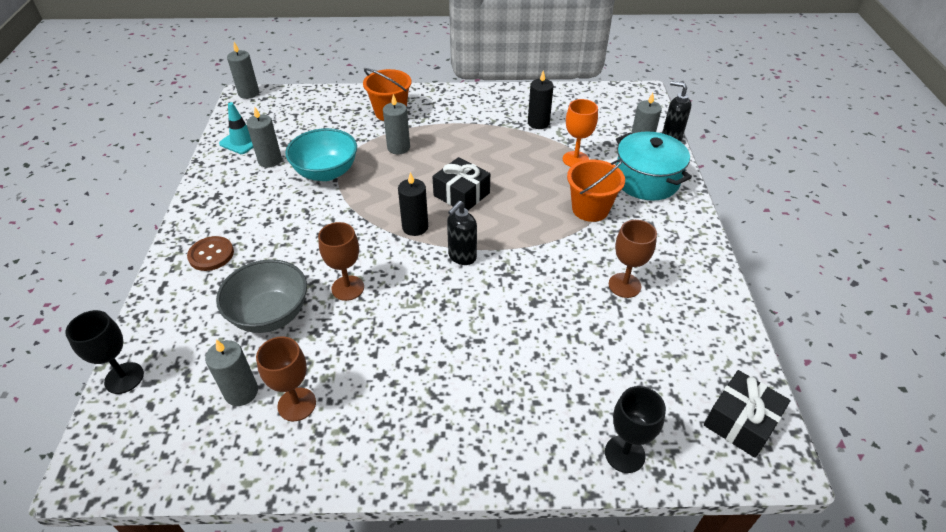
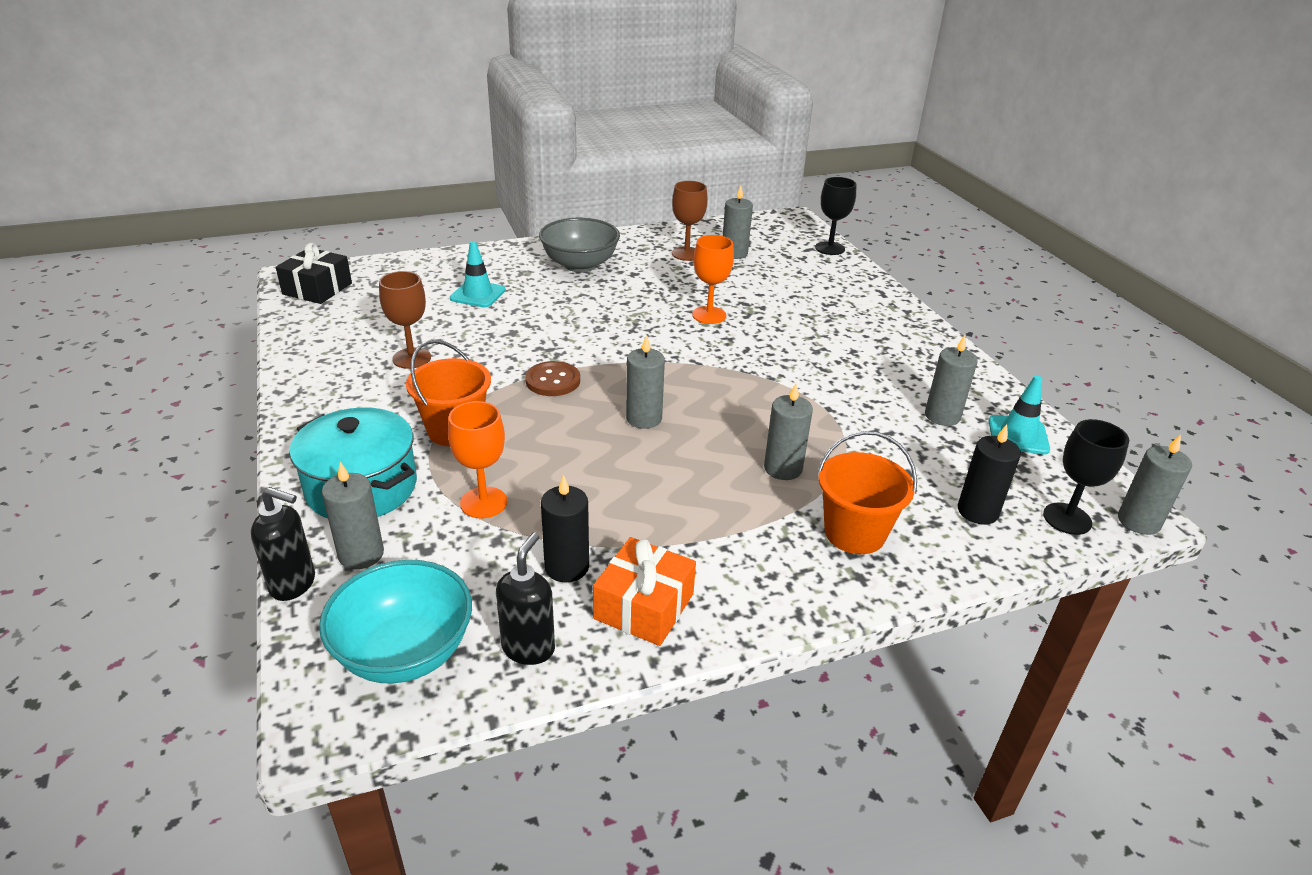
camera: 160 degrees right, 10 degrees down
(211, 255) = (872, 318): brown button -> brown button (553, 381)
(270, 314) = (761, 290): grey bowl -> grey bowl (580, 265)
(326, 172) = (849, 414): turquoise bowl -> turquoise bowl (405, 653)
(348, 288) = (709, 315): brown goblet -> orange goblet
(415, 227) = (679, 373): black candle -> black candle (977, 511)
(461, 194) = (644, 418): black gift -> grey candle
(462, 257) = (607, 355): black soap dispenser -> black soap dispenser (529, 648)
(508, 103) = (644, 606): none -> orange gift
(560, 370) = (478, 294): none -> turquoise traffic cone
(624, 454) = (421, 264): black goblet -> black goblet (1067, 519)

